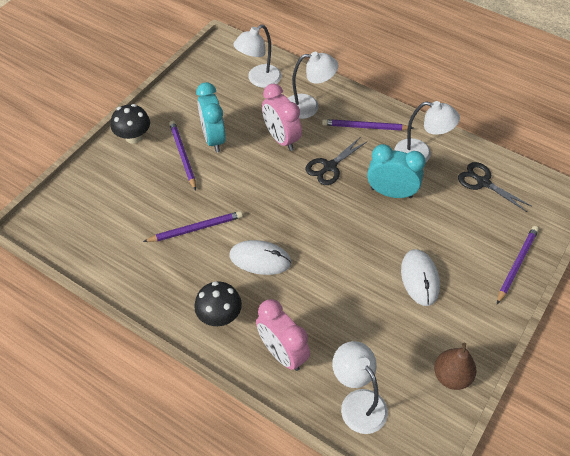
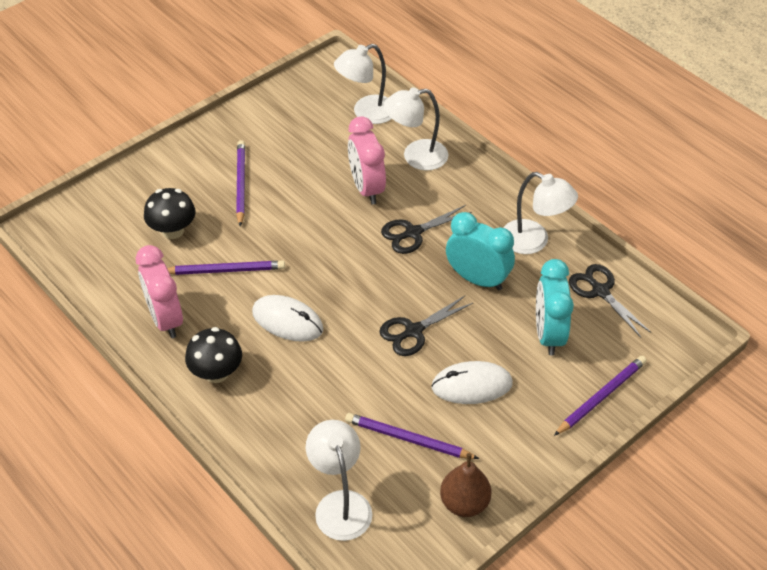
camera: 15 degrees right, 5 degrees down
(134, 137) = (191, 151): black mushroom -> black mushroom (173, 230)
(213, 139) = (284, 172): turquoise clock -> turquoise clock (548, 334)
(282, 353) = (273, 430): pink clock -> pink clock (165, 319)
(309, 106) = (416, 157): white lamp -> white lamp turned 150 degrees clockwise
(359, 245) = (413, 331): none -> black scissors
(365, 127) = (477, 195): purple pencil -> purple pencil (408, 439)
(419, 278) = (471, 385): white mouse -> white mouse turned 75 degrees clockwise

